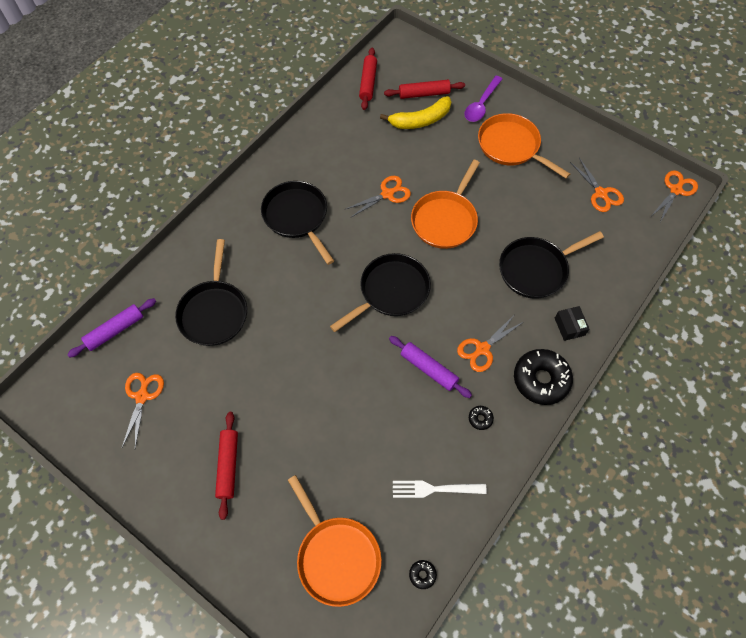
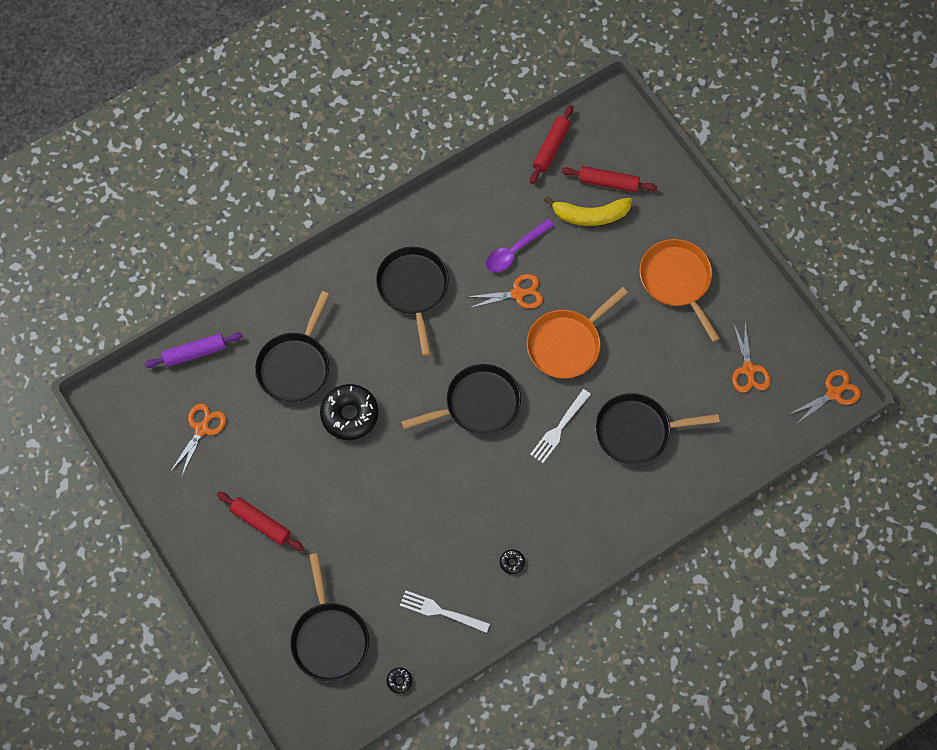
camera: 20 degrees right, 5 degrees up
(228, 466) = (260, 523): red rolling pin -> red rolling pin turned 75 degrees counterclockwise
(336, 556) = (329, 638): orange pan -> black pan
(429, 369) = (483, 497): purple rolling pin -> none
(469, 288) = (559, 428): none -> white fork
(481, 104) = (667, 217): purple spoon -> purple spoon (515, 251)
(482, 349) = (544, 495): orange scissors -> none
(541, 380) = (588, 546): black donut -> black donut (349, 415)
(569, 326) = (642, 503): black box -> none

